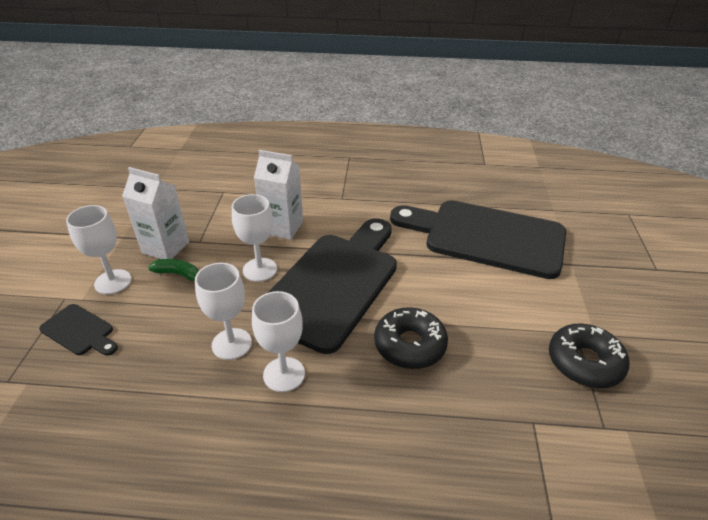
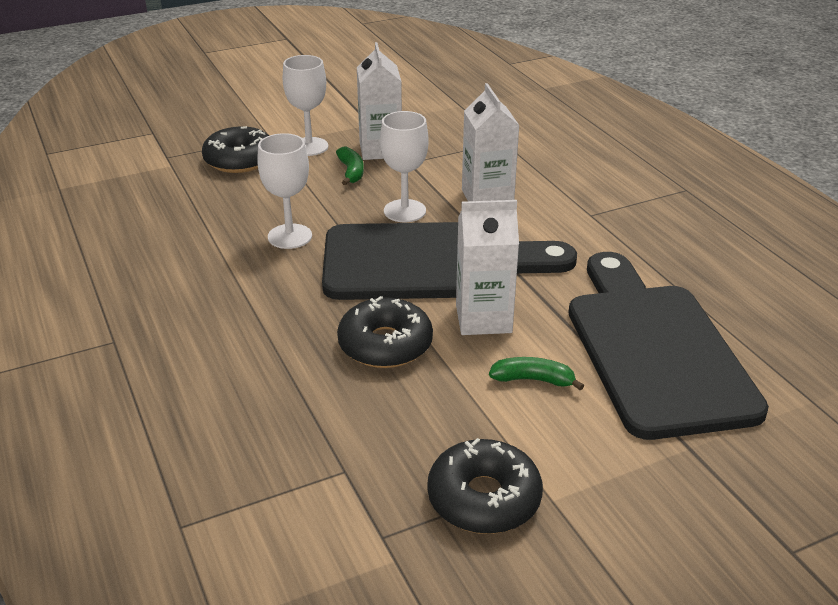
camera: 60 degrees right, 5 degrees down
(79, 331) = (239, 160): black cutting board -> black donut
(284, 374) = (277, 279): white goblet -> none
(413, 287) = (483, 319): none -> white carton
(486, 293) = (533, 380): none -> green banana

